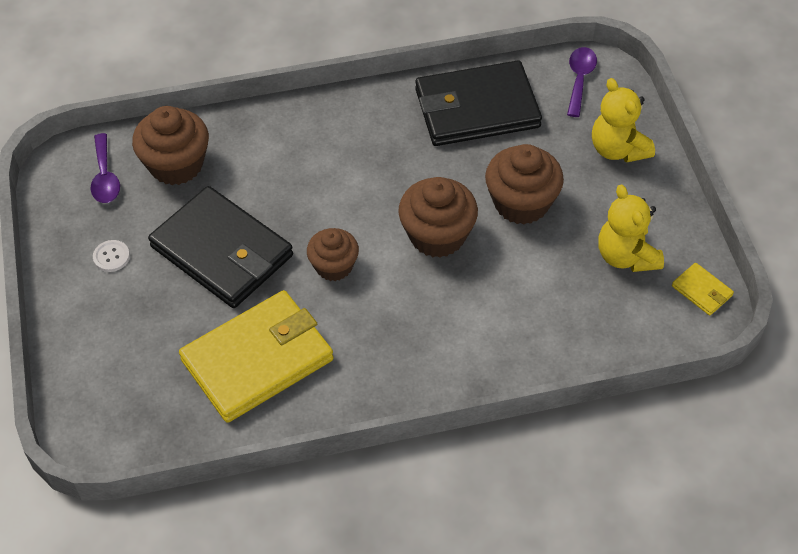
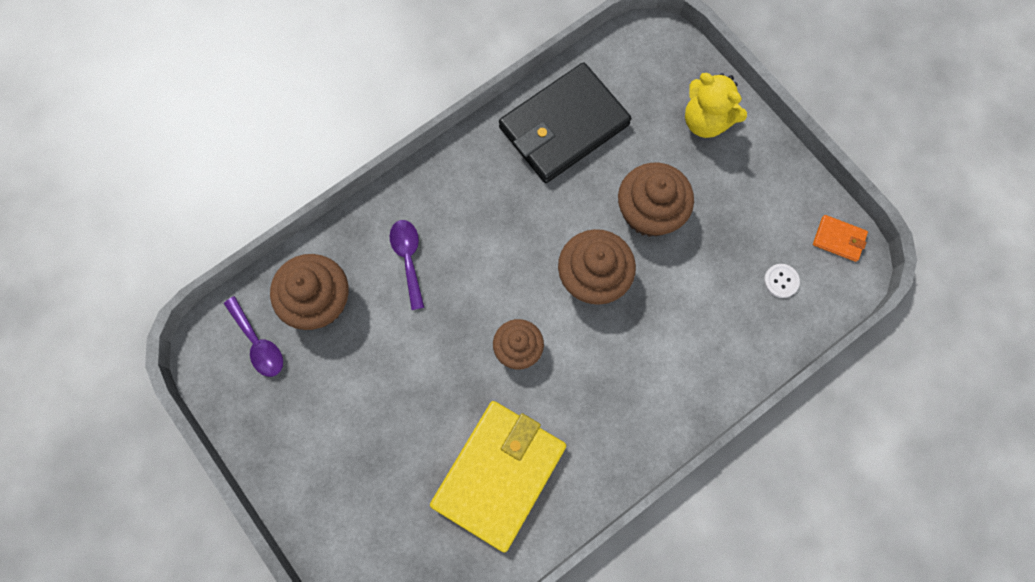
camera: 25 degrees left, 20 degrees up
(111, 257) = (311, 427): white button -> white button (781, 281)
(222, 251) = (410, 377): black wallet -> none
(579, 79) = (639, 57): purple spoon -> purple spoon (408, 258)
(626, 256) = (762, 230): yellow teddy bear -> none
(702, 291) = (839, 239): yellow wallet -> orange wallet

